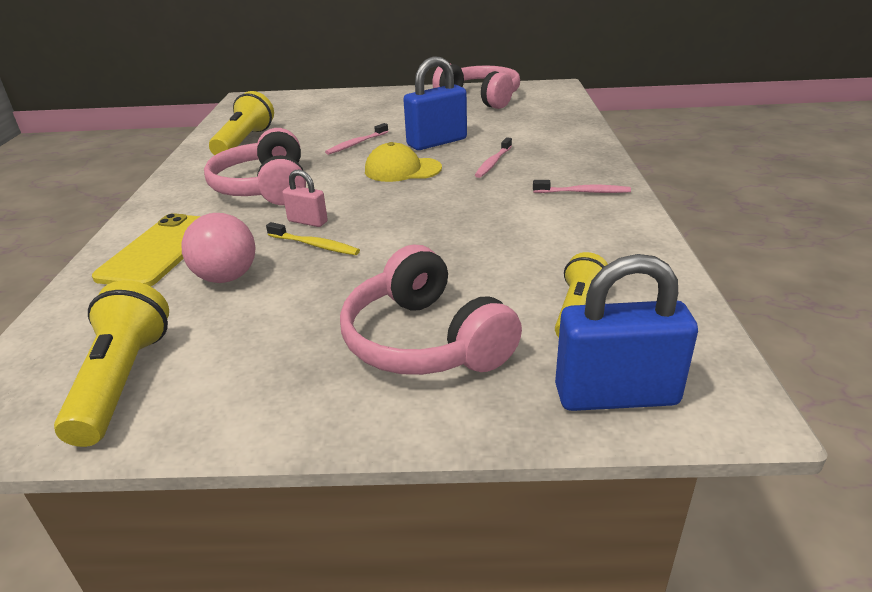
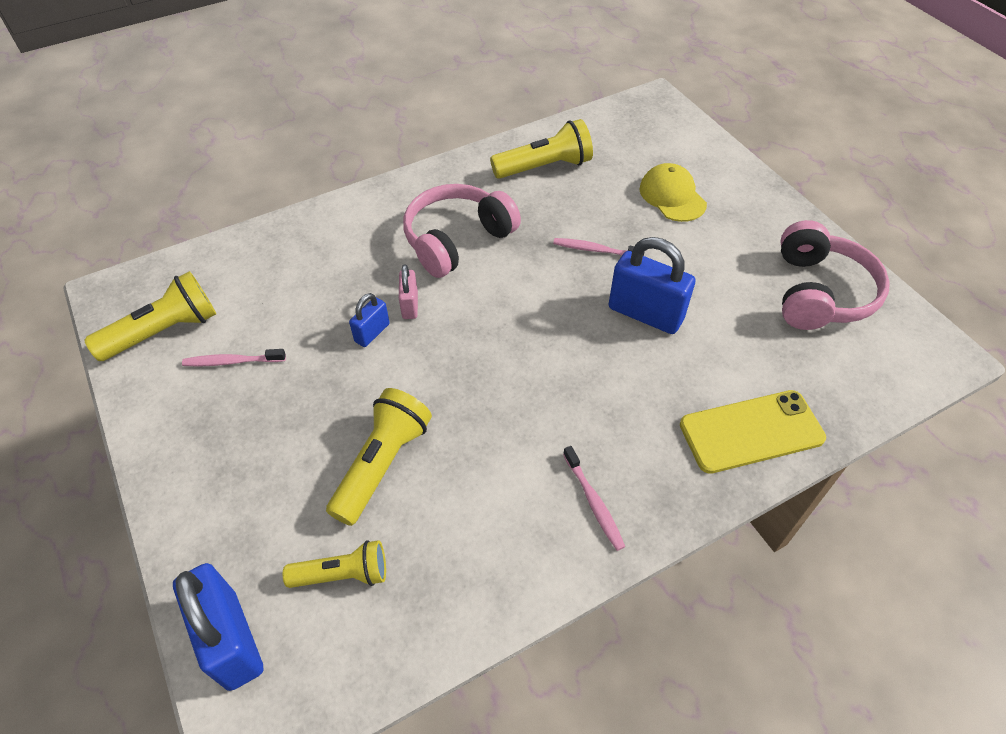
camera: 60 degrees right, 20 degrees up
(160, 250) = (321, 244): yellow phone -> yellow phone (751, 431)
(226, 277) = (300, 307): pink ball -> none
(315, 245) = (372, 333): yellow toothbrush -> blue padlock
(402, 170) = (555, 318): yellow cap -> yellow cap (672, 196)
(425, 341) = (261, 478): pink headphones -> none
(472, 268) = (382, 464): none -> yellow flashlight
(493, 163) = (621, 388): pink toothbrush -> pink toothbrush (232, 361)

